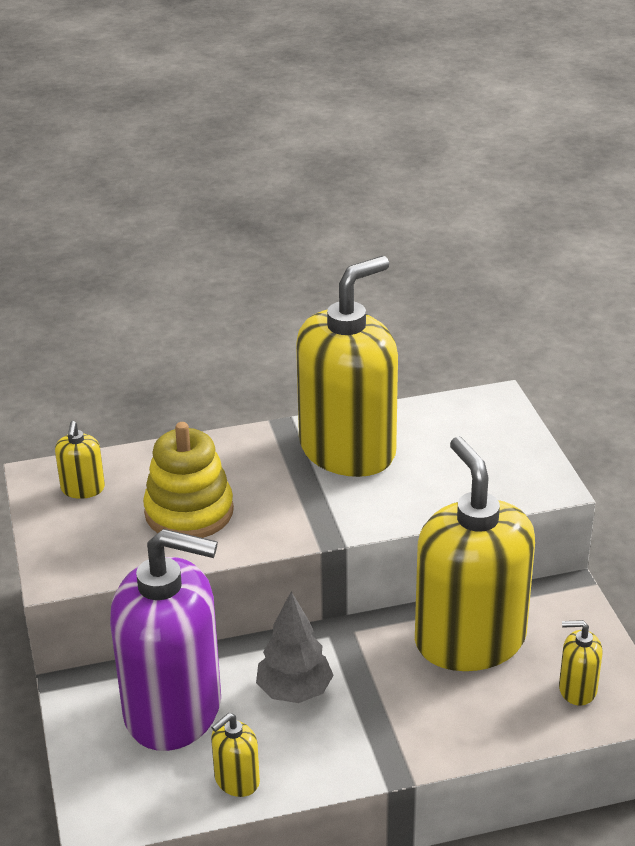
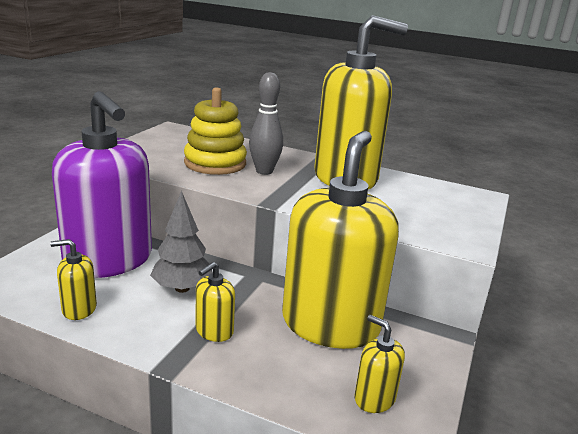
camera: 35 degrees right, 10 degrees down
(83, 489) = (182, 138): yellow soap dispenser -> yellow soap dispenser (214, 331)
(257, 492) = (264, 171): none -> grey bowling pin

